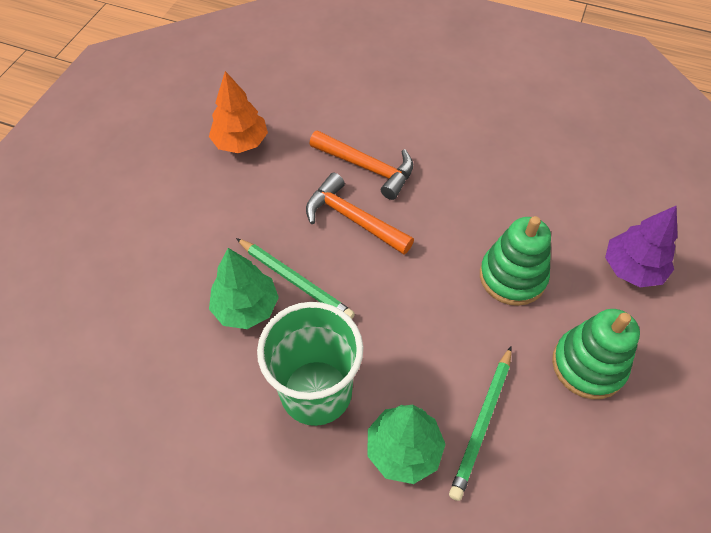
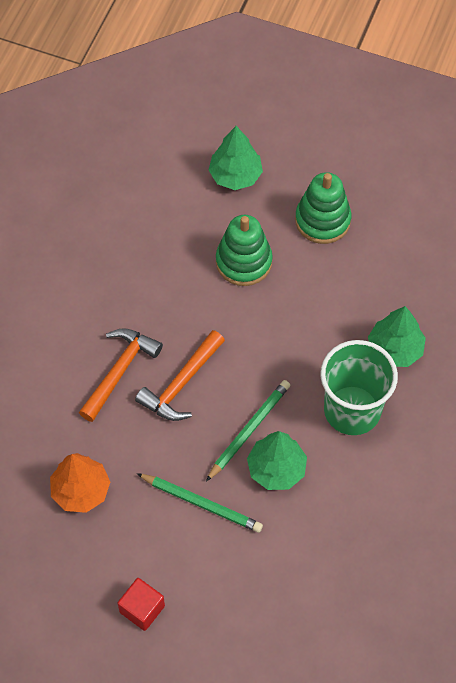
camera: 90 degrees left, 5 degrees up
(113, 191) = (142, 609): none -> red cube
(482, 423) = (372, 296): green pencil -> green pencil (201, 504)
(632, 268) = (235, 175): purple tree -> green tree

